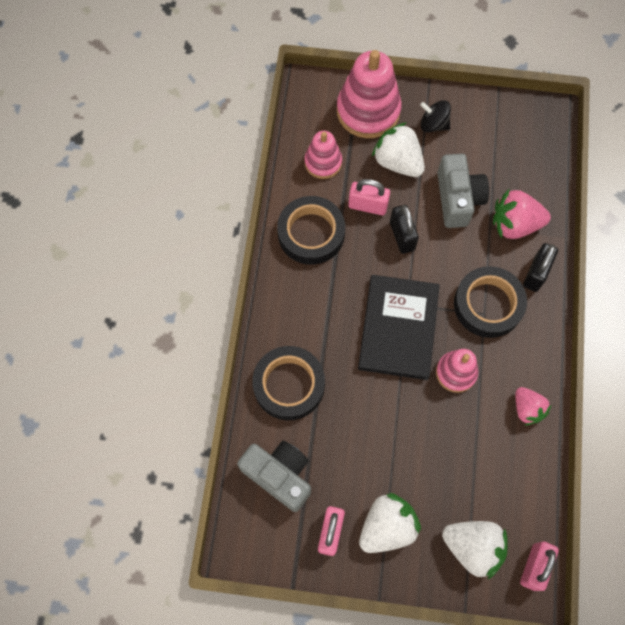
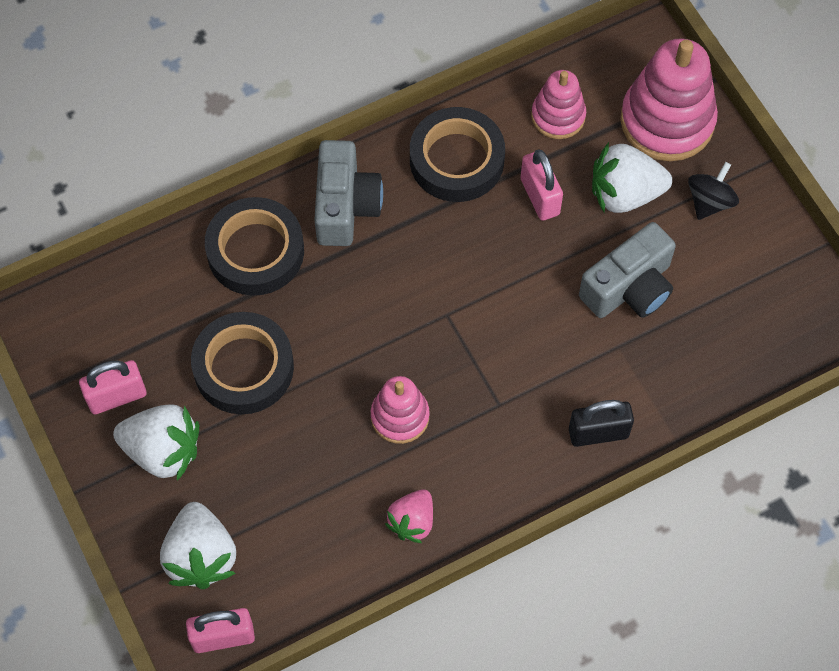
camera: 55 degrees right, 5 degrees down
(279, 475) = (145, 306): grey camera -> grey camera (345, 206)
(398, 162) = (625, 194): white strawberry -> white strawberry turned 105 degrees counterclockwise
(398, 328) = (409, 322): black book -> none
(402, 236) = (530, 256): black padlock -> none
(433, 124) = (709, 202): black spinning top -> black spinning top turned 45 degrees clockwise
(488, 304) = (514, 402): black tape -> black tape (243, 367)
(514, 224) = (646, 371): pink strawberry -> none

